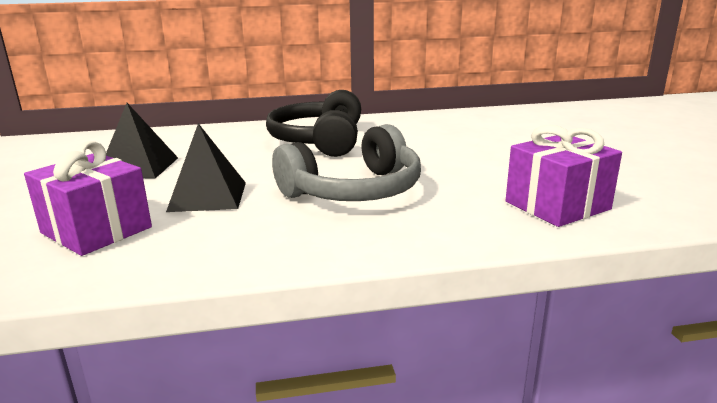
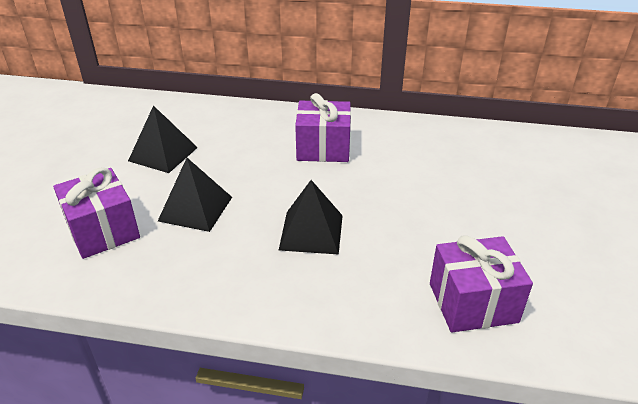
camera: 20 degrees right, 15 degrees up
(319, 141) = (323, 148): black headphones -> purple gift
(354, 191) = (311, 232): grey headphones -> black pyramid

